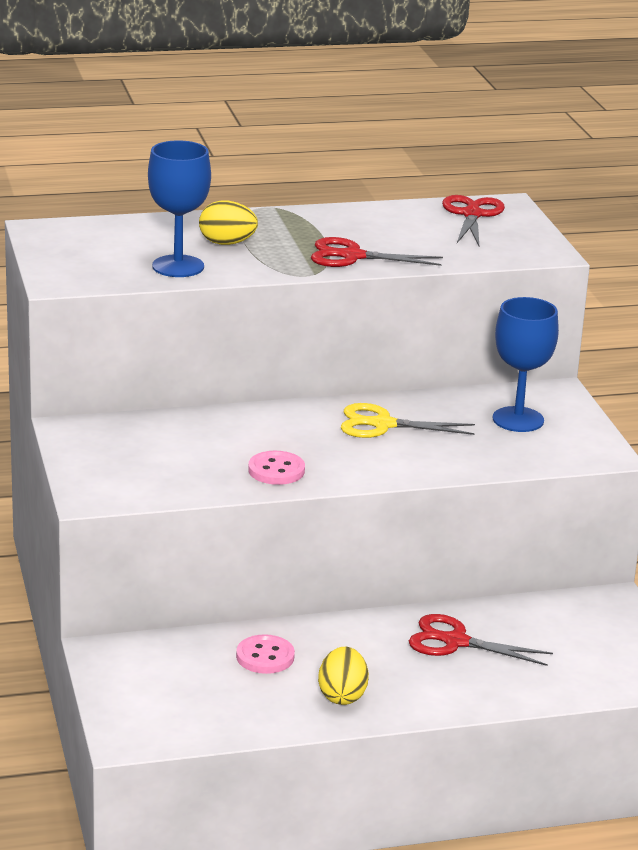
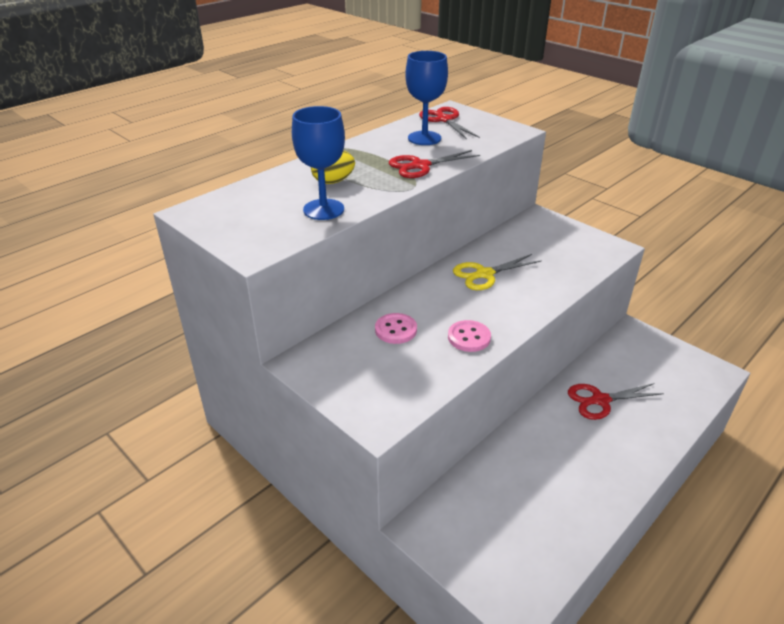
camera: 30 degrees left, 10 degrees up
(265, 657) = (519, 472): pink button -> pink button (396, 330)
(342, 696) = (594, 480): yellow egg -> none
(518, 419) = (546, 241): blue goblet -> blue goblet (424, 138)

